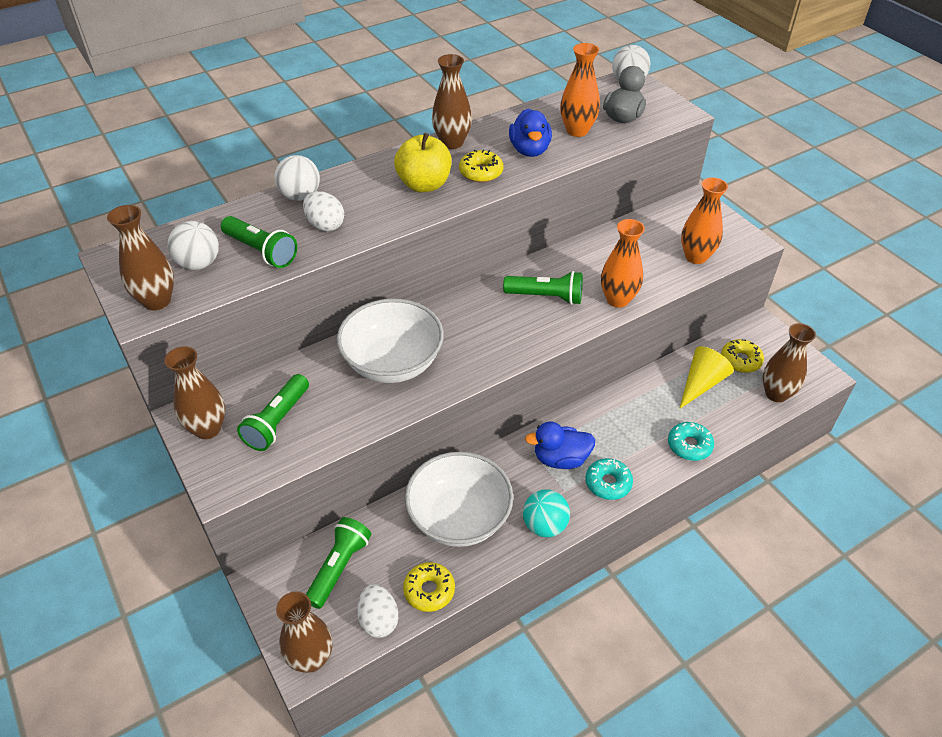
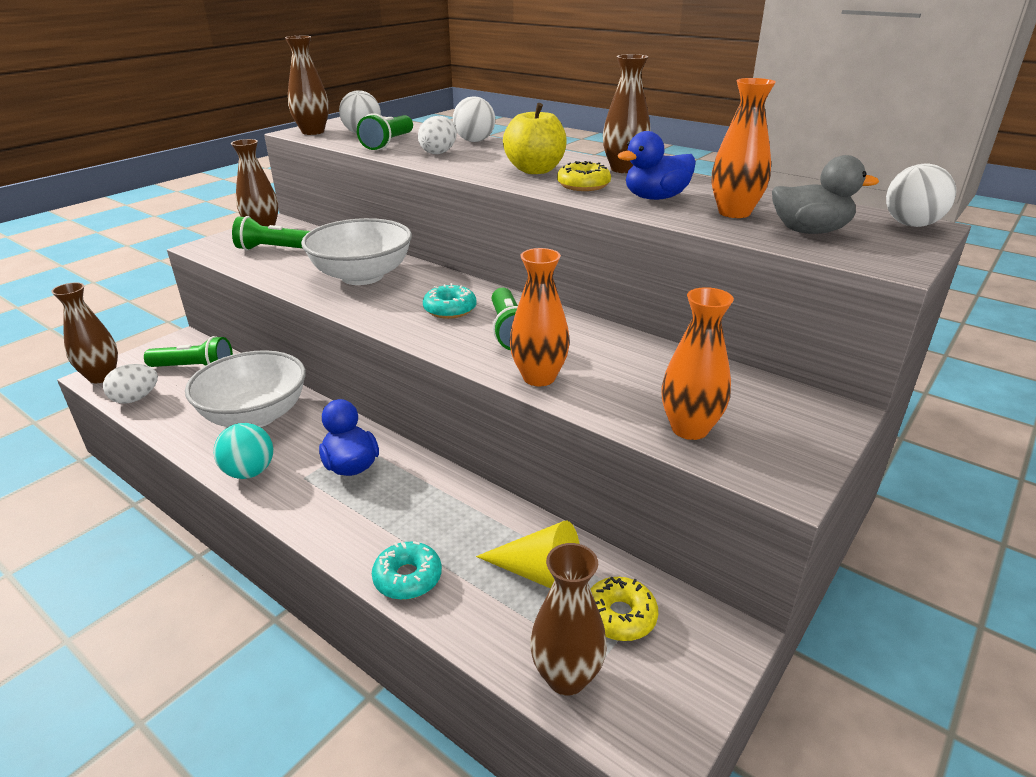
camera: 70 degrees right, 15 degrees down
(429, 590) = (166, 417): yellow donut -> none
(608, 483) = (321, 510): turquoise donut -> turquoise donut (450, 309)

